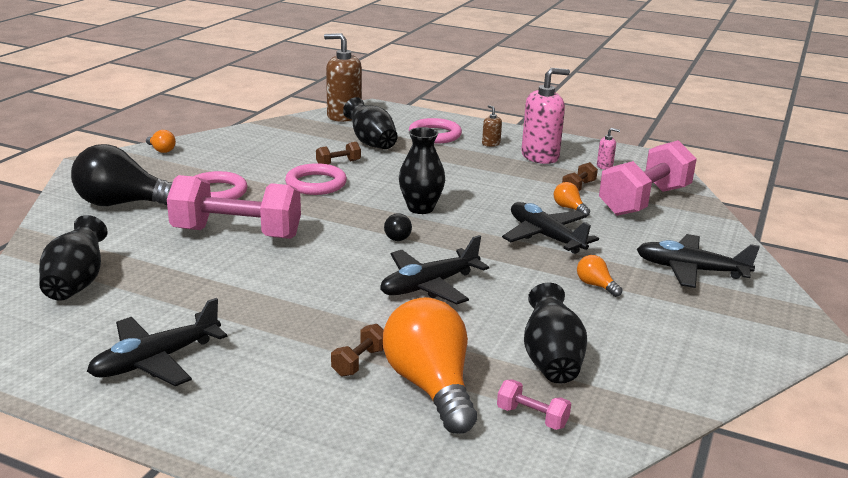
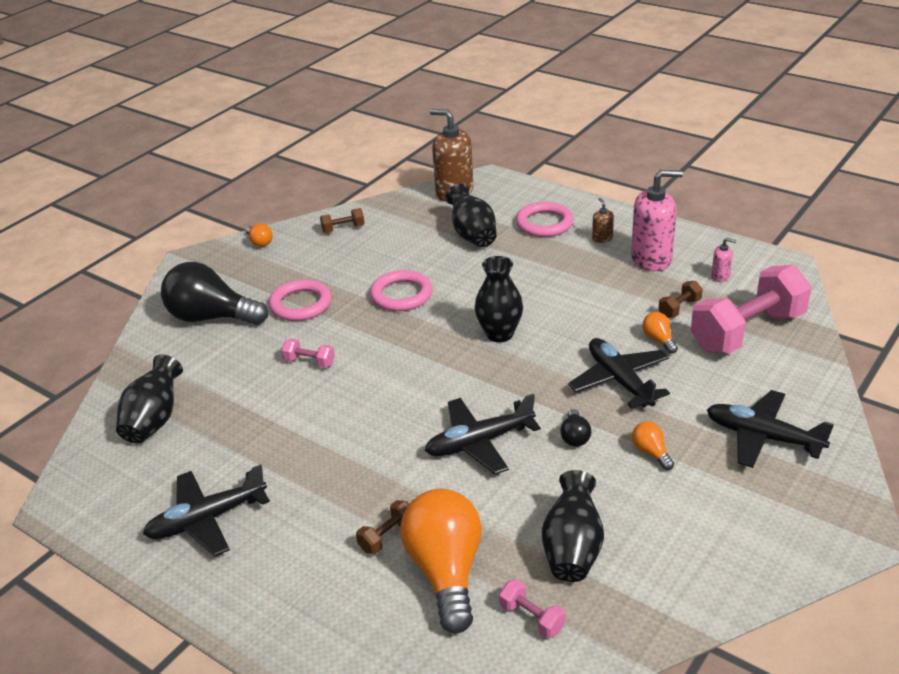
camera: 15 degrees right, 10 degrees up
(237, 233) = (309, 362): pink dumbbell -> pink dumbbell, size x0.41
(338, 163) = (431, 265): brown dumbbell -> brown dumbbell (343, 229)
(396, 236) = (464, 373): black light bulb -> black light bulb (575, 437)

